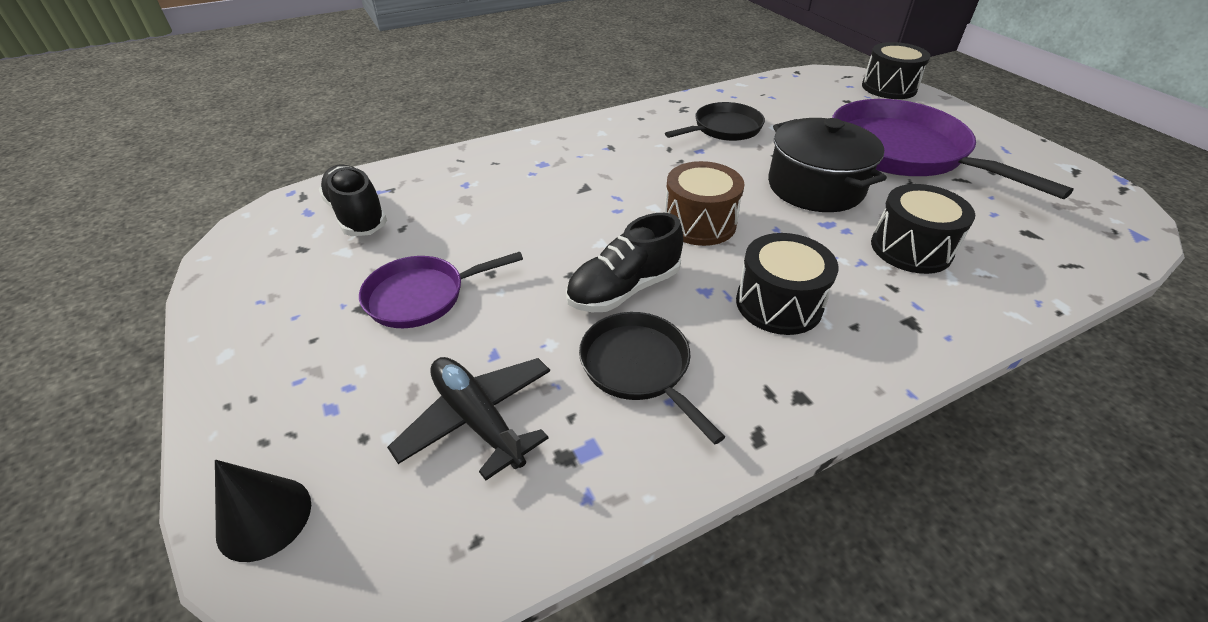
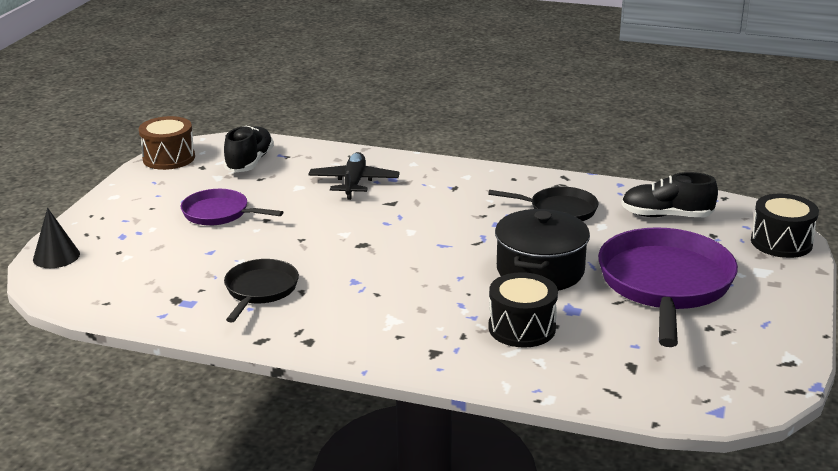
camera: 45 degrees right, 15 degrees down
(478, 420) = (165, 270): black plane -> black plane (354, 183)
(624, 289) = (315, 259): black shoe -> black shoe (666, 216)
(699, 223) = (419, 251): brown drum -> brown drum (169, 158)
(778, 304) = (379, 306): black drum -> none

